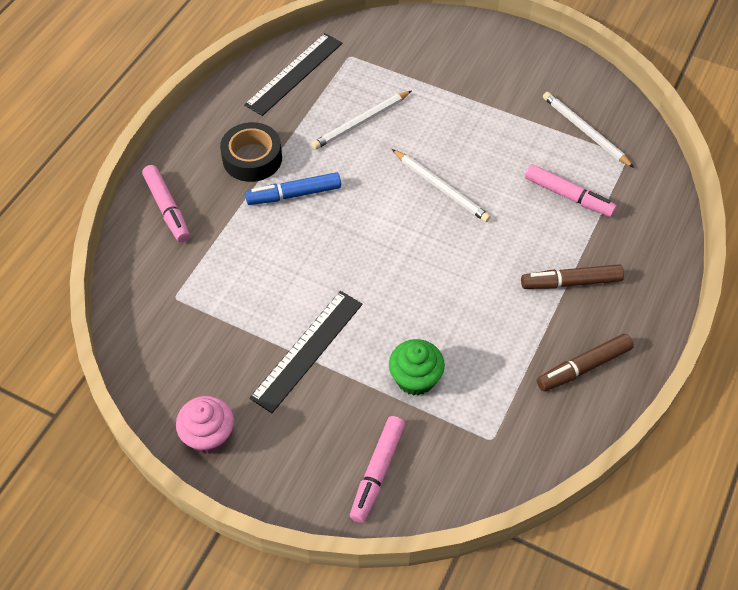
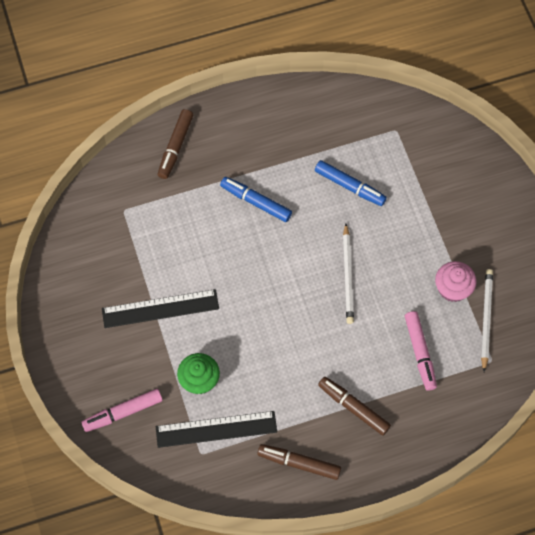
camera: 45 degrees right, 10 degrees up
(167, 208) = (175, 147): pink marker -> brown marker
(209, 435) = (61, 310): pink cupcake -> pink cupcake (453, 289)
(252, 158) = (257, 155): black tape -> none
(294, 73) = (346, 114): black ruler -> black ruler (216, 429)
(361, 122) = (349, 186): white pencil -> blue marker

